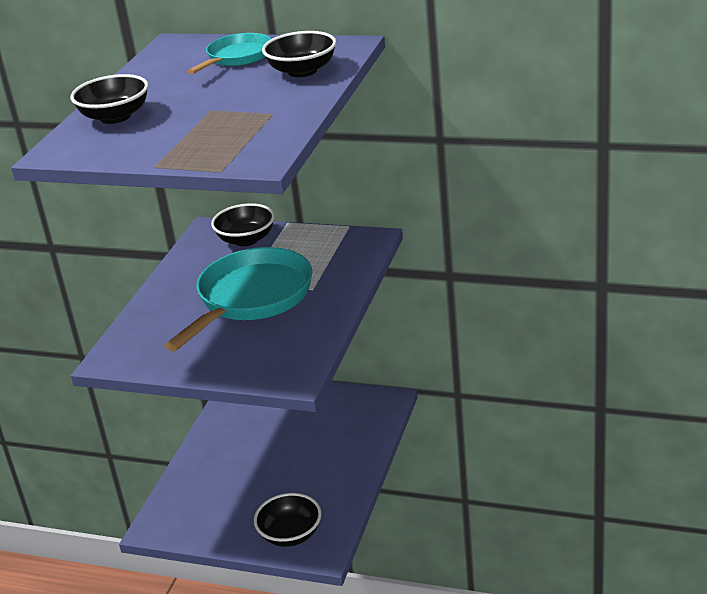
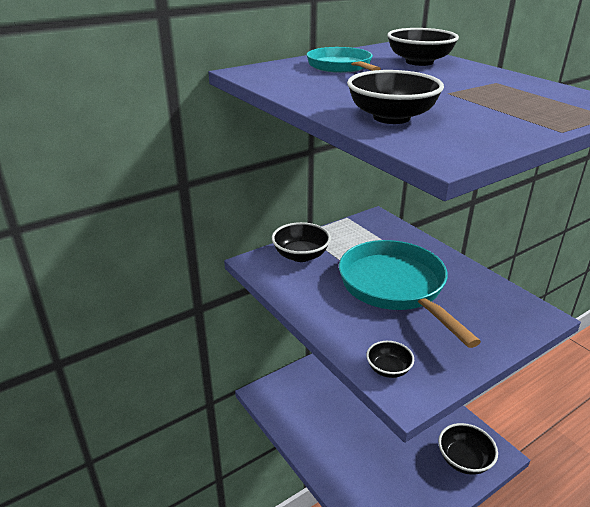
camera: 55 degrees left, 0 degrees up
(131, 341) = (388, 369): none -> black bowl

